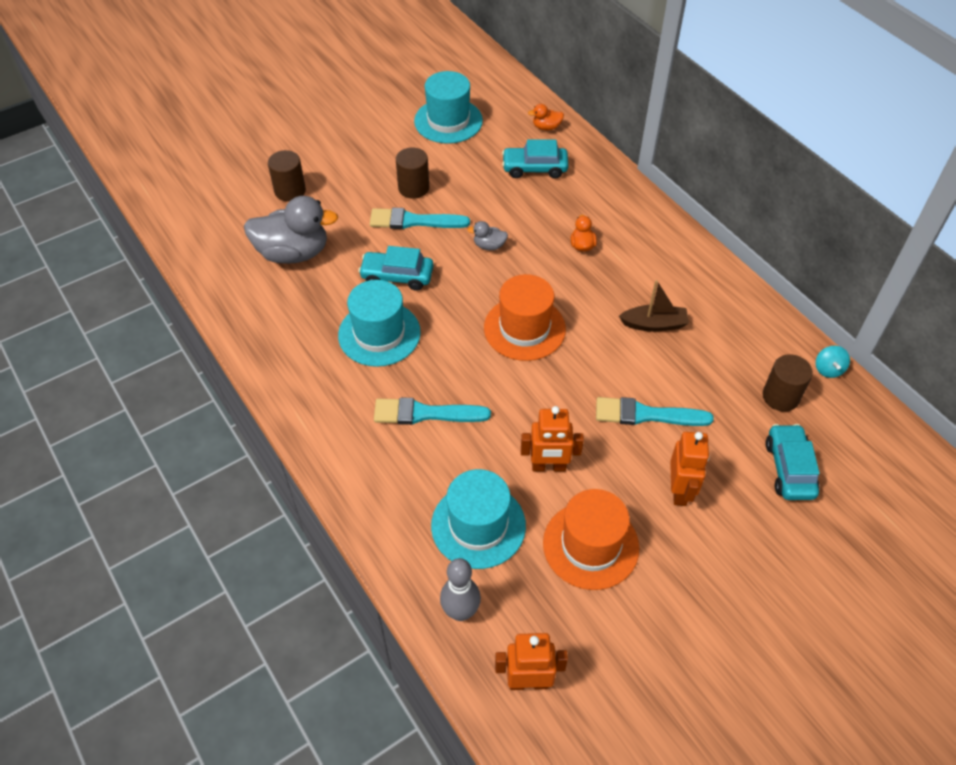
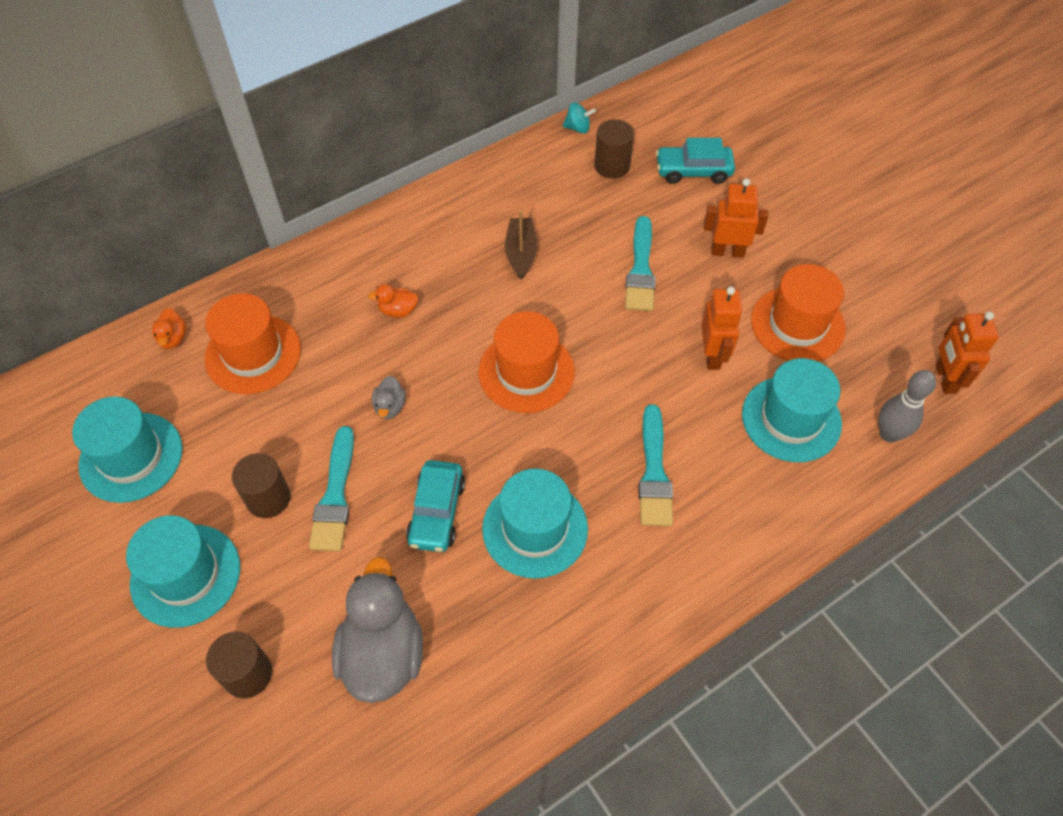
camera: 90 degrees left, 5 degrees up
(360, 156) = (185, 575): none -> turquoise hat
(534, 168) = (253, 354): turquoise car -> orange hat

